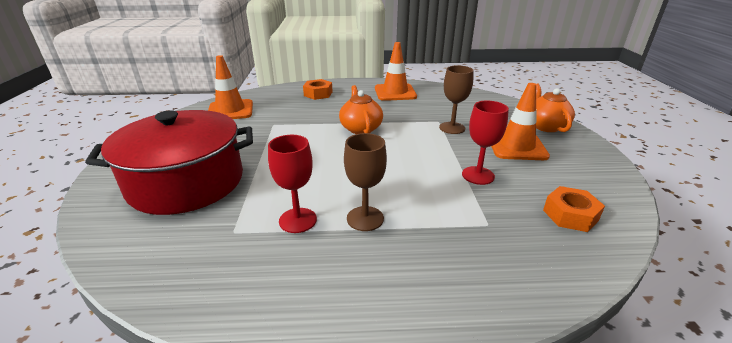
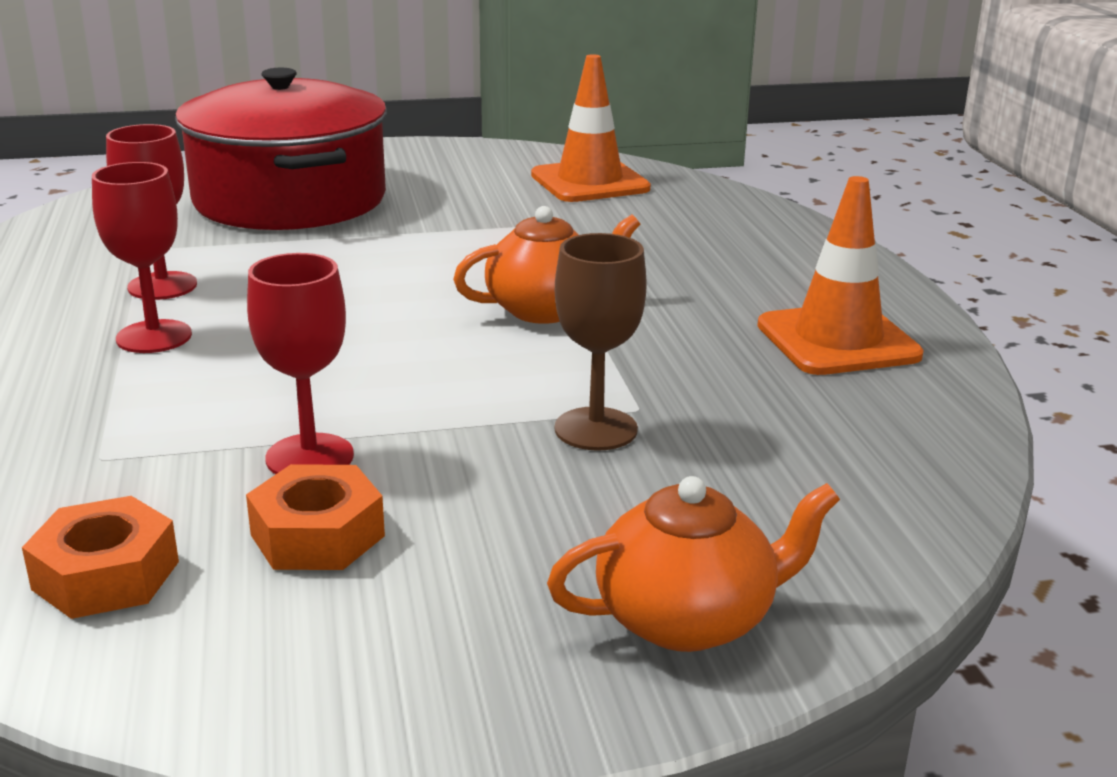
camera: 80 degrees right, 5 degrees down
(318, 94) = (748, 246): orange nut -> orange nut (318, 535)
(365, 218) = (154, 337): brown goblet -> red goblet
(516, 146) = (492, 533): orange traffic cone -> none

